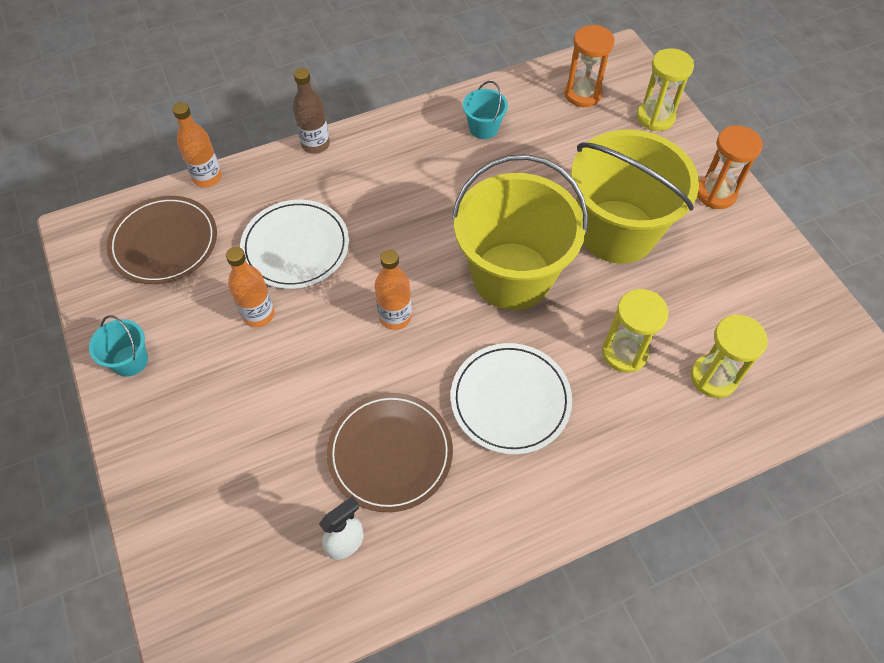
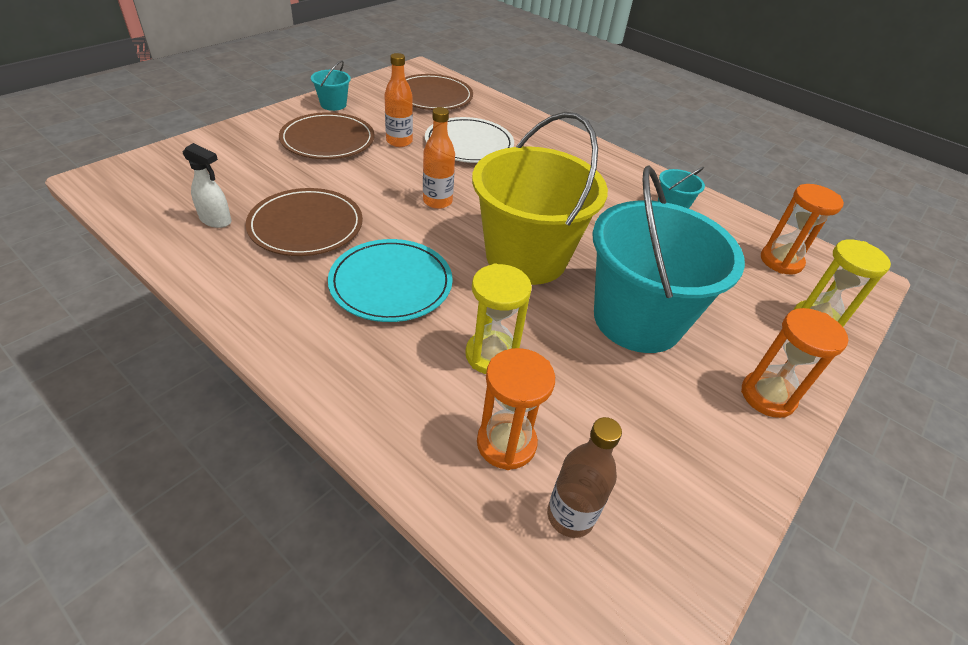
camera: 60 degrees right, 15 degrees down
(207, 177) = (498, 99): orange bottle -> none
(219, 389) = (328, 140): none -> brown plate
(315, 144) = (568, 133): brown bottle -> brown bottle (570, 516)
(510, 400) = (391, 283): white plate -> turquoise plate
(617, 231) = (637, 319): yellow bucket -> turquoise bucket
(713, 377) = (506, 443): yellow hourglass -> orange hourglass

